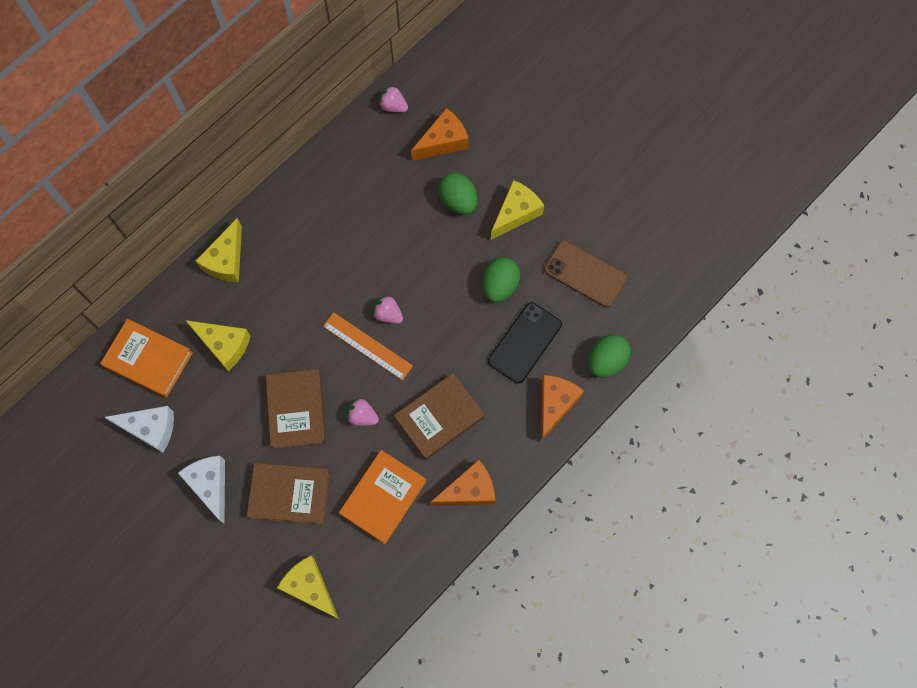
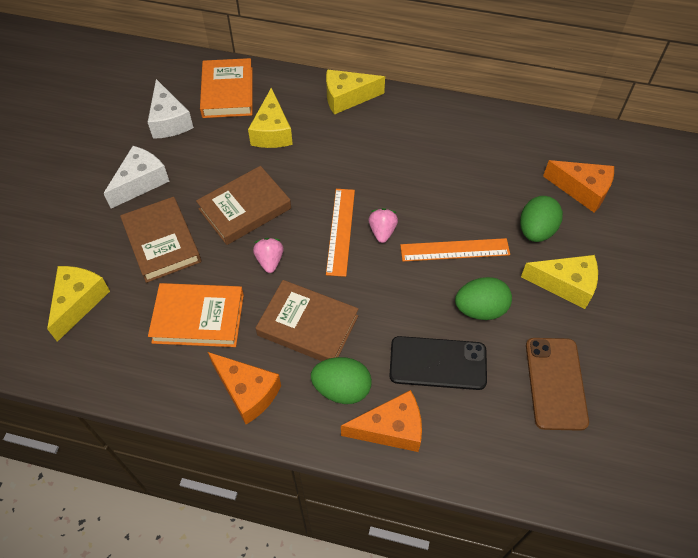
camera: 60 degrees right, 15 degrees down
(393, 106) = (580, 138): pink strawberry -> none
(438, 271) = (455, 250): none -> orange ruler
(606, 361) = (476, 457): green egg -> green egg (342, 389)

